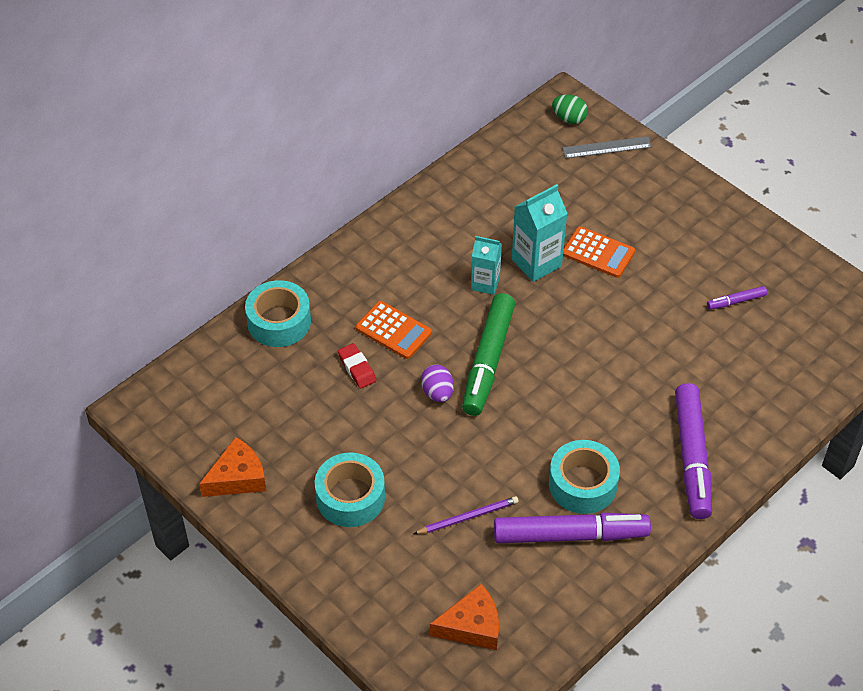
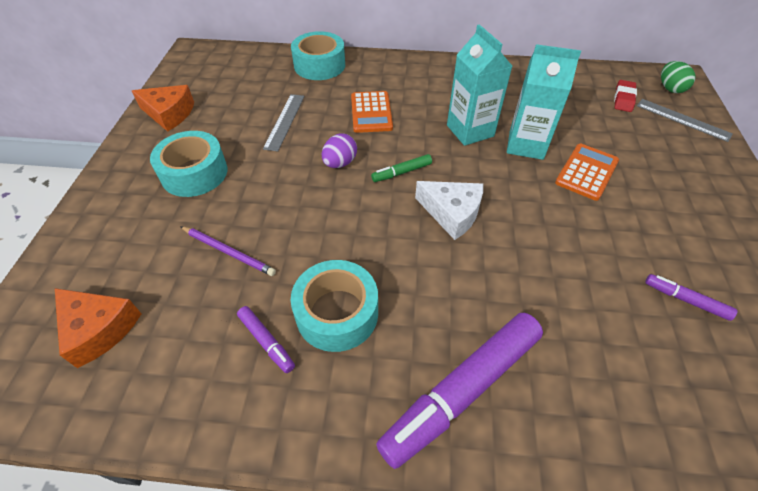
camera: 50 degrees right, 0 degrees up
(342, 398) = (285, 121): none -> grey ruler
(357, 368) = (318, 114): red eraser -> red eraser (623, 99)
(485, 283) = (470, 131): turquoise carton -> turquoise carton, size x1.53
(488, 361) = (402, 172): green marker -> green marker, size x0.45
(559, 361) = (452, 213): none -> white cheese
(570, 535) = (266, 341): purple marker -> purple marker, size x0.45
(598, 253) = (586, 172): orange calculator -> orange calculator turned 135 degrees counterclockwise

